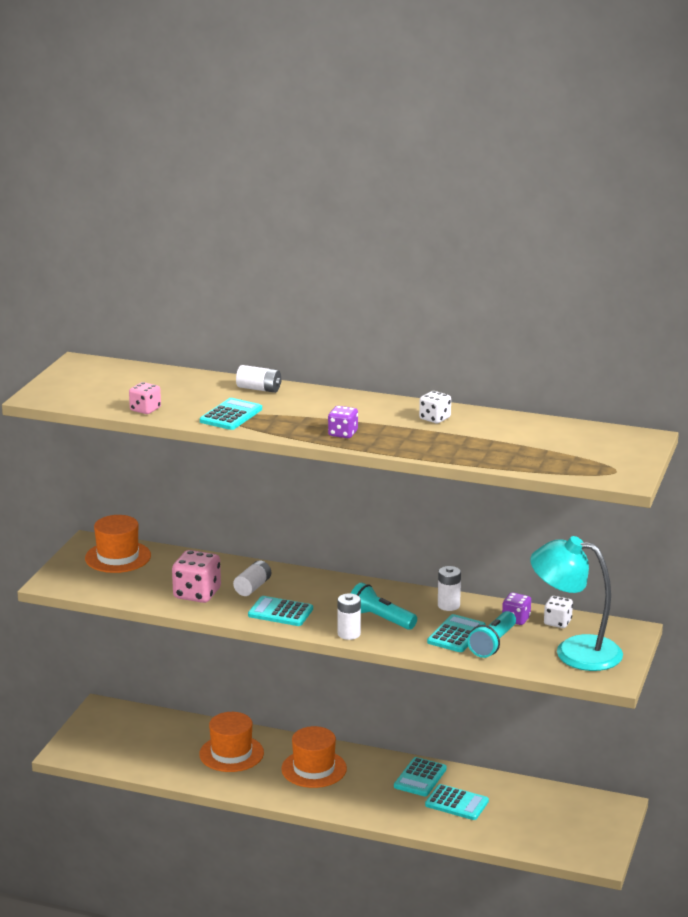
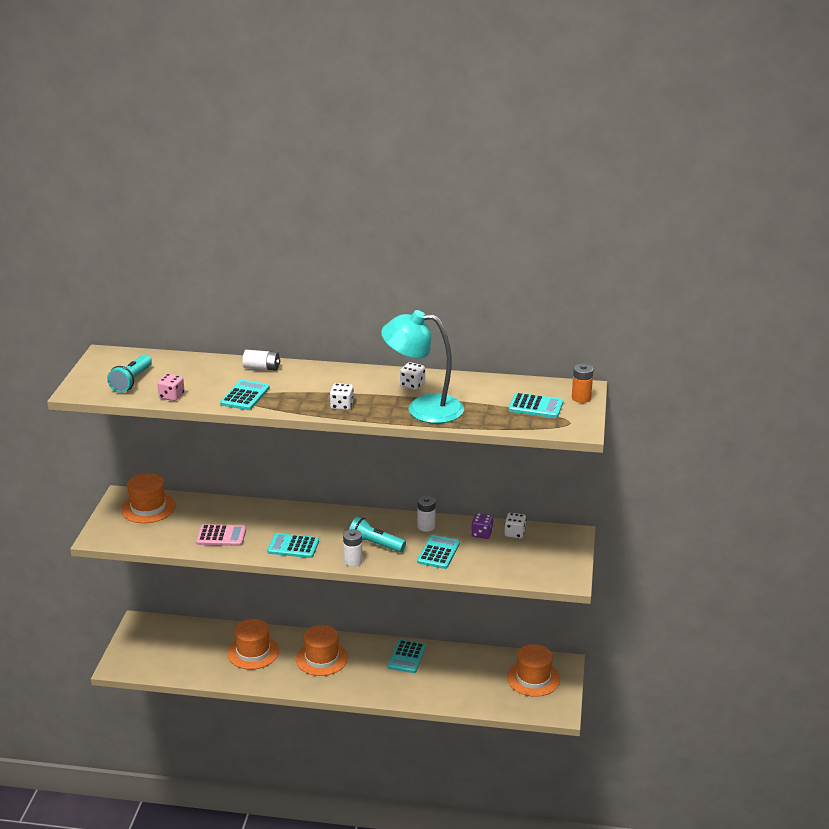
camera: 10 degrees left, 5 degrees up
(197, 594) = (221, 536): pink dice -> pink calculator
(252, 587) = (265, 525): white battery -> none
(343, 434) = (342, 406): purple dice -> white dice
(456, 803) = (440, 676): turquoise calculator -> turquoise calculator (535, 406)
(492, 644) = (469, 558): turquoise flashlight -> turquoise flashlight (131, 381)
(574, 651) = (534, 558): turquoise lamp -> turquoise lamp (423, 408)
(575, 818) = (533, 678): none -> orange hat
(639, 447) = (581, 398): none -> orange battery

